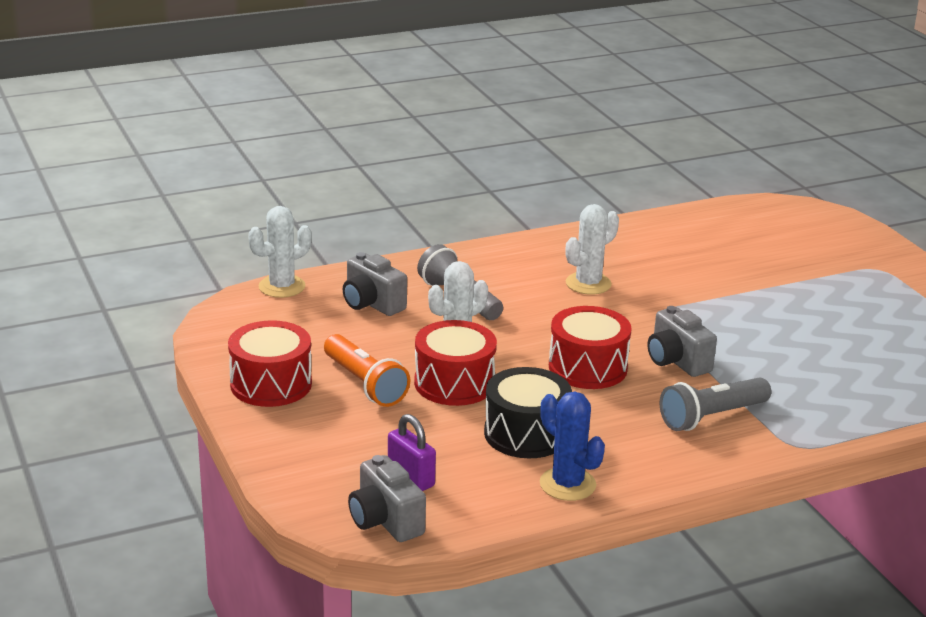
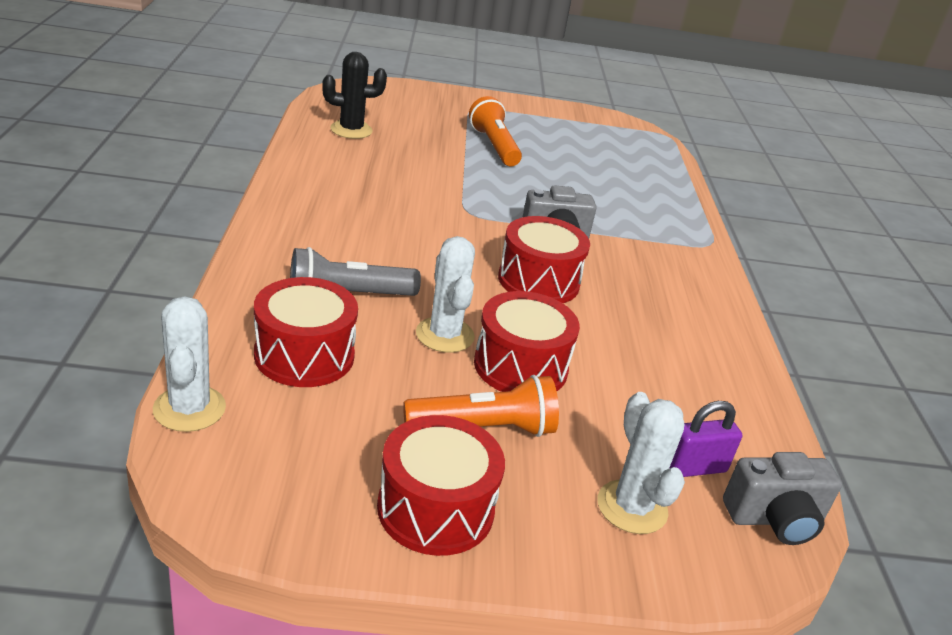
camera: 70 degrees left, 5 degrees up
(372, 304) = (304, 355): grey camera -> red drum
(526, 434) = (639, 361): black drum -> none
(567, 484) = (735, 373): blue cactus -> none
(588, 284) = (385, 218): white cactus -> white cactus (632, 507)
(711, 417) = (652, 259): grey flashlight -> none
(717, 231) = (351, 130): none -> black cactus
(810, 297) = (494, 146): none -> orange flashlight

